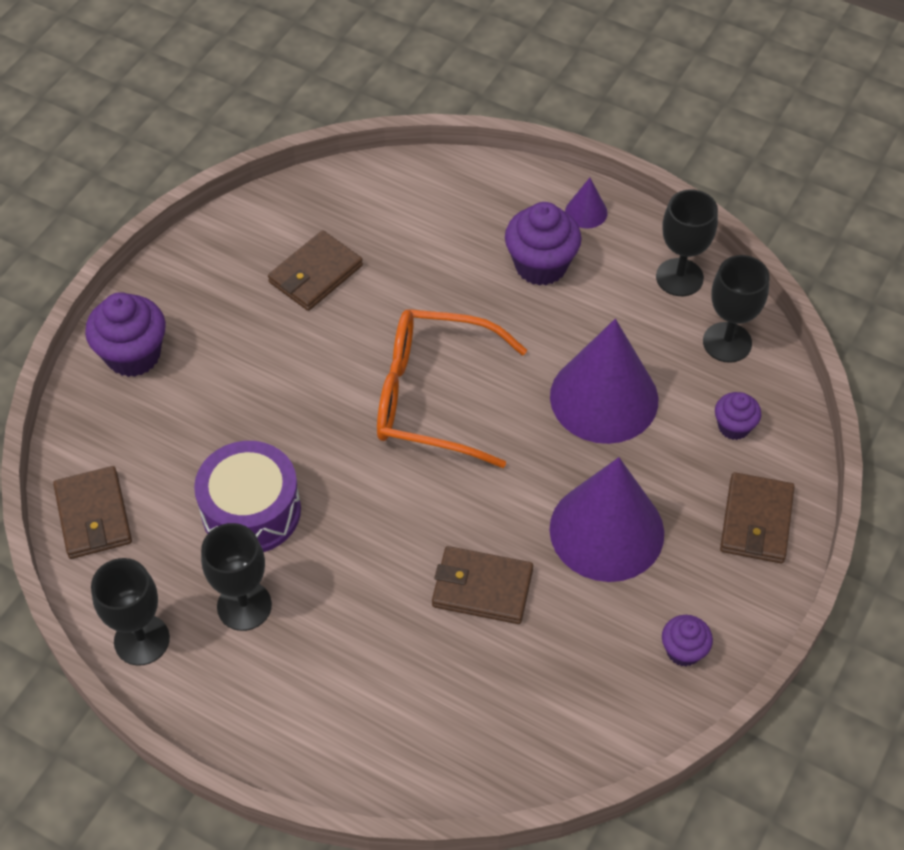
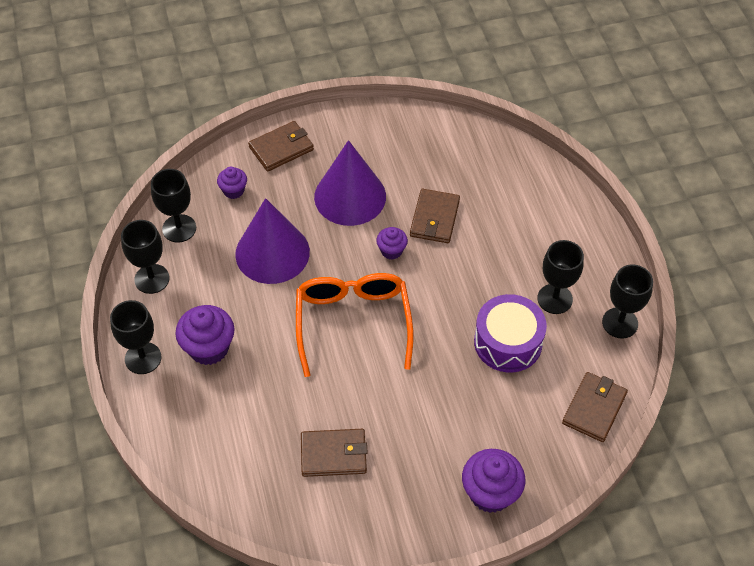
camera: 135 degrees left, 0 degrees up
(434, 397) = (353, 323): orange glasses -> orange glasses turned 150 degrees counterclockwise
(482, 588) = (434, 218): brown wallet -> brown wallet turned 45 degrees clockwise
(586, 212) = (143, 358): purple cone -> black goblet
(683, 651) = (379, 130): purple cupcake -> purple cupcake (391, 251)

